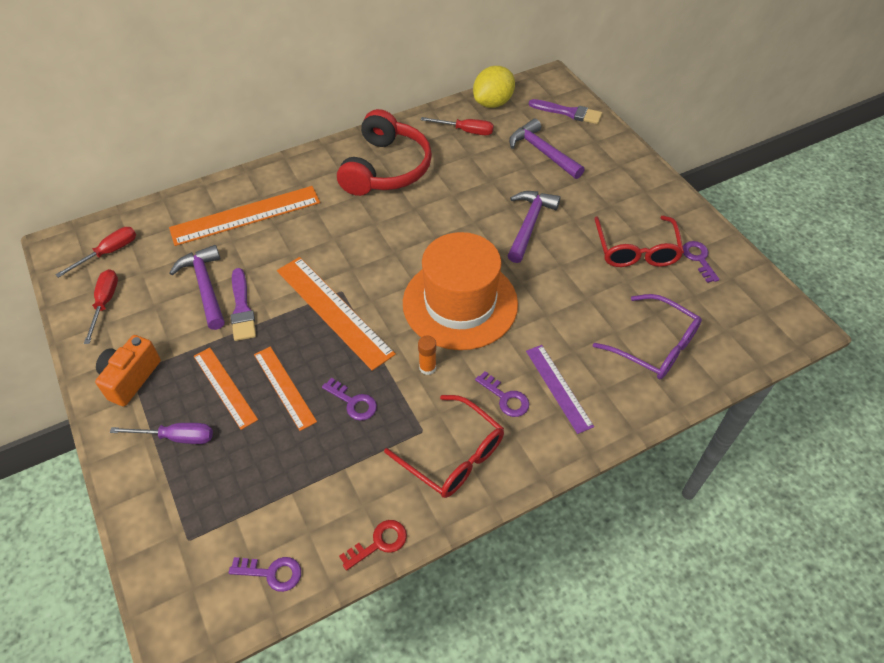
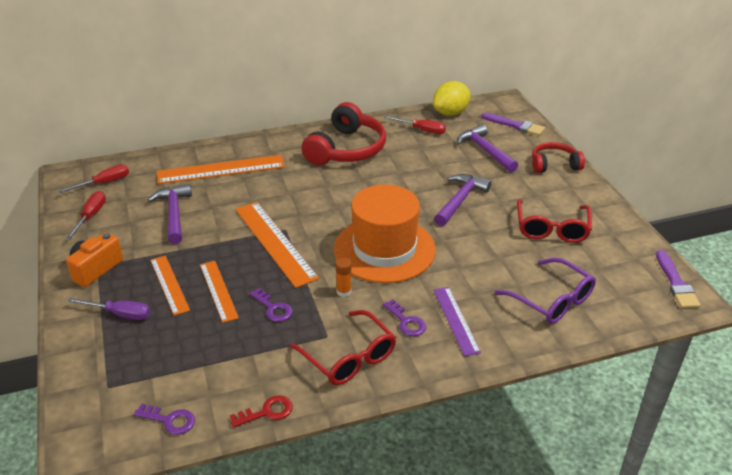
camera: 10 degrees right, 15 degrees down
(242, 308) = (199, 232): purple brush -> purple brush (676, 283)
(621, 162) = (554, 165): none -> red headphones
(698, 258) = (608, 241): purple key -> none

